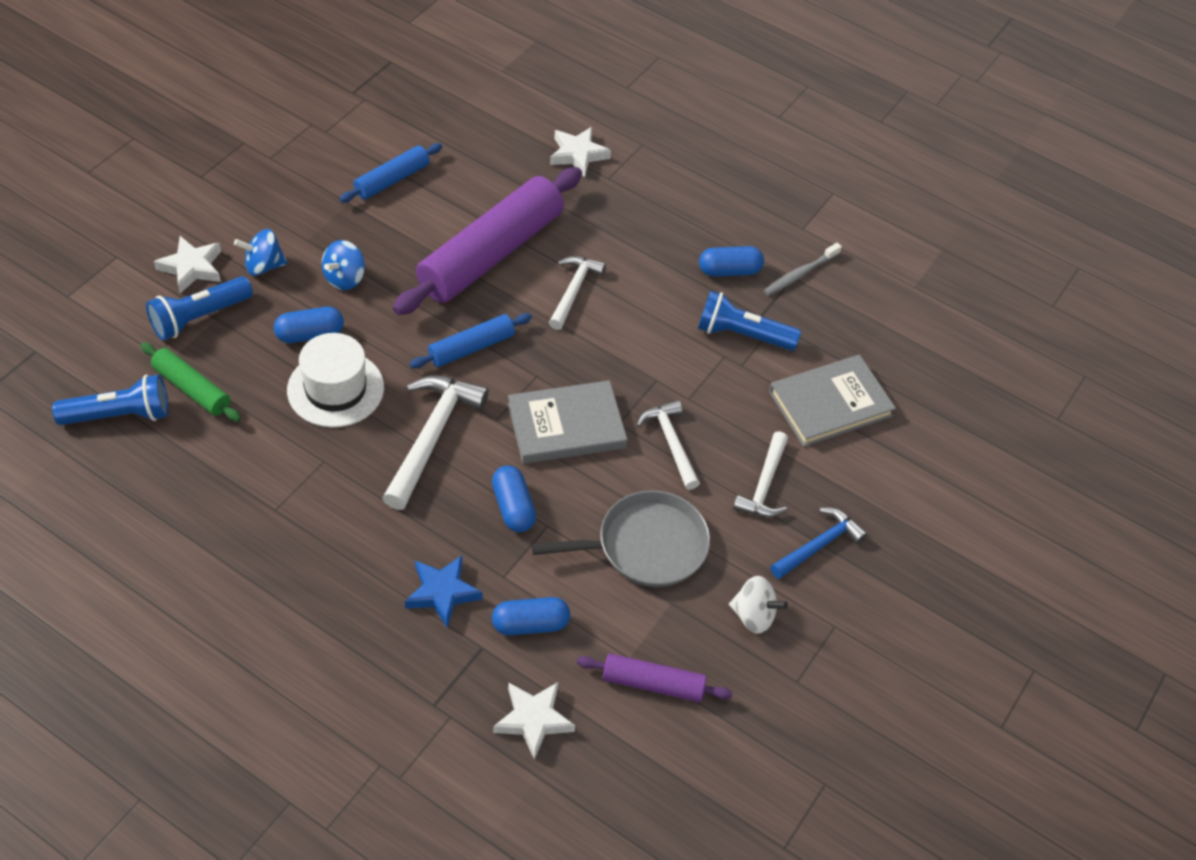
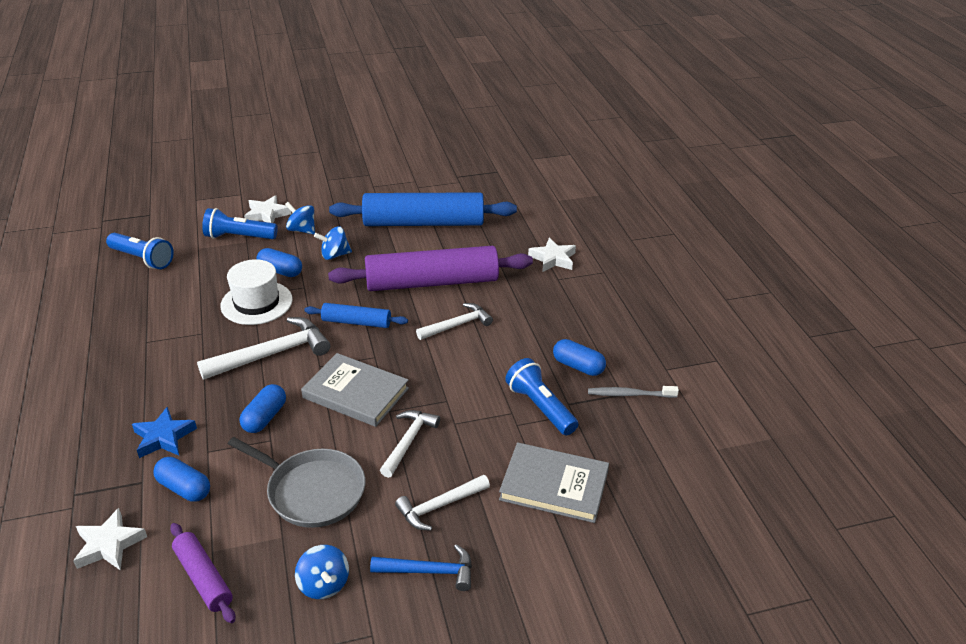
camera: 45 degrees right, 15 degrees down
(191, 389) = (190, 265): green rolling pin -> none
(392, 180) = (423, 223): blue rolling pin -> blue rolling pin, size x2.04
(753, 615) = (324, 584): white spinning top -> blue spinning top

